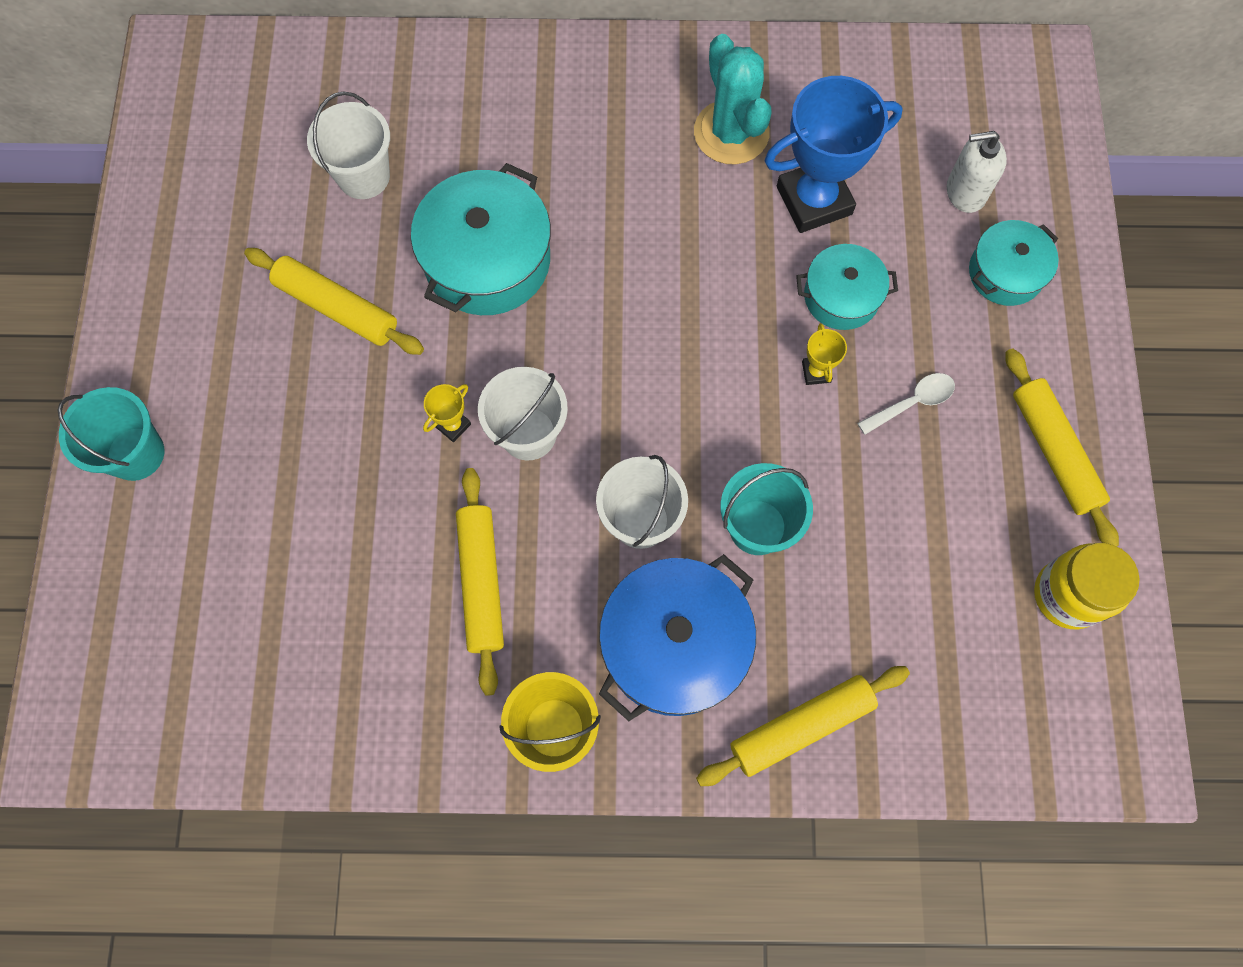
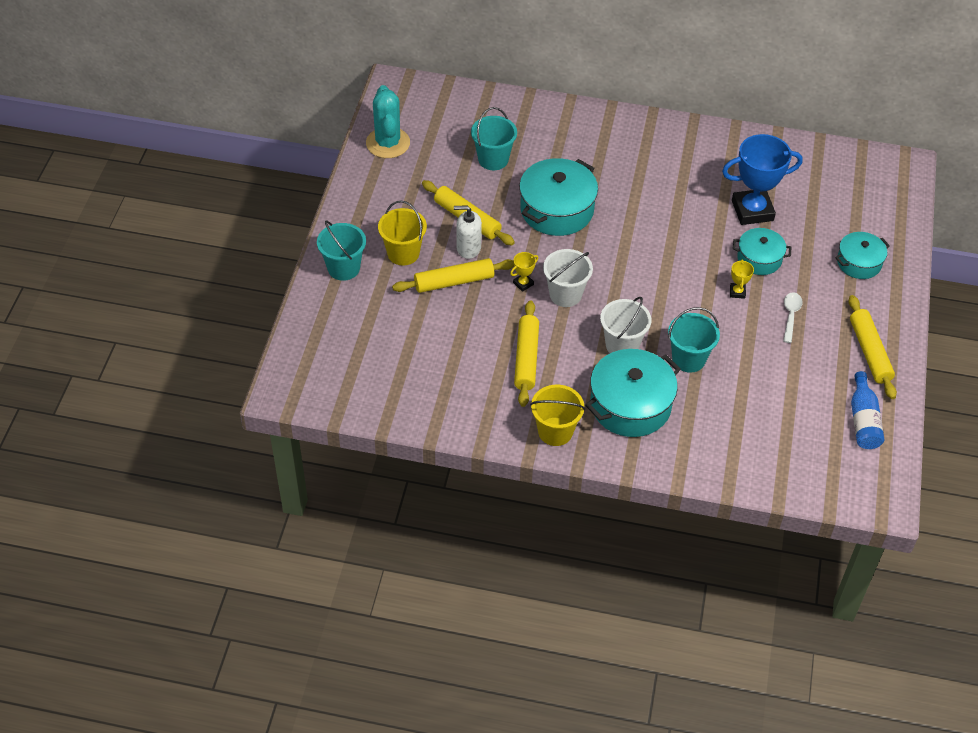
camera: 10 degrees right, 20 degrees down
(236, 401) = (403, 253): none -> yellow bucket
(363, 176) = (493, 159): white bucket -> turquoise bucket
(674, 644) = (630, 405): blue pot -> turquoise pot
(731, 132) = (710, 171): turquoise cactus -> turquoise cactus (388, 143)
(801, 726) = (695, 454): yellow rolling pin -> yellow rolling pin (454, 281)
(912, 402) = (790, 315): white spoon -> white spoon turned 60 degrees counterclockwise
(965, 192) = (843, 220): white soap dispenser -> white soap dispenser (468, 248)
(1067, 595) = (863, 420): yellow jar -> blue bottle

